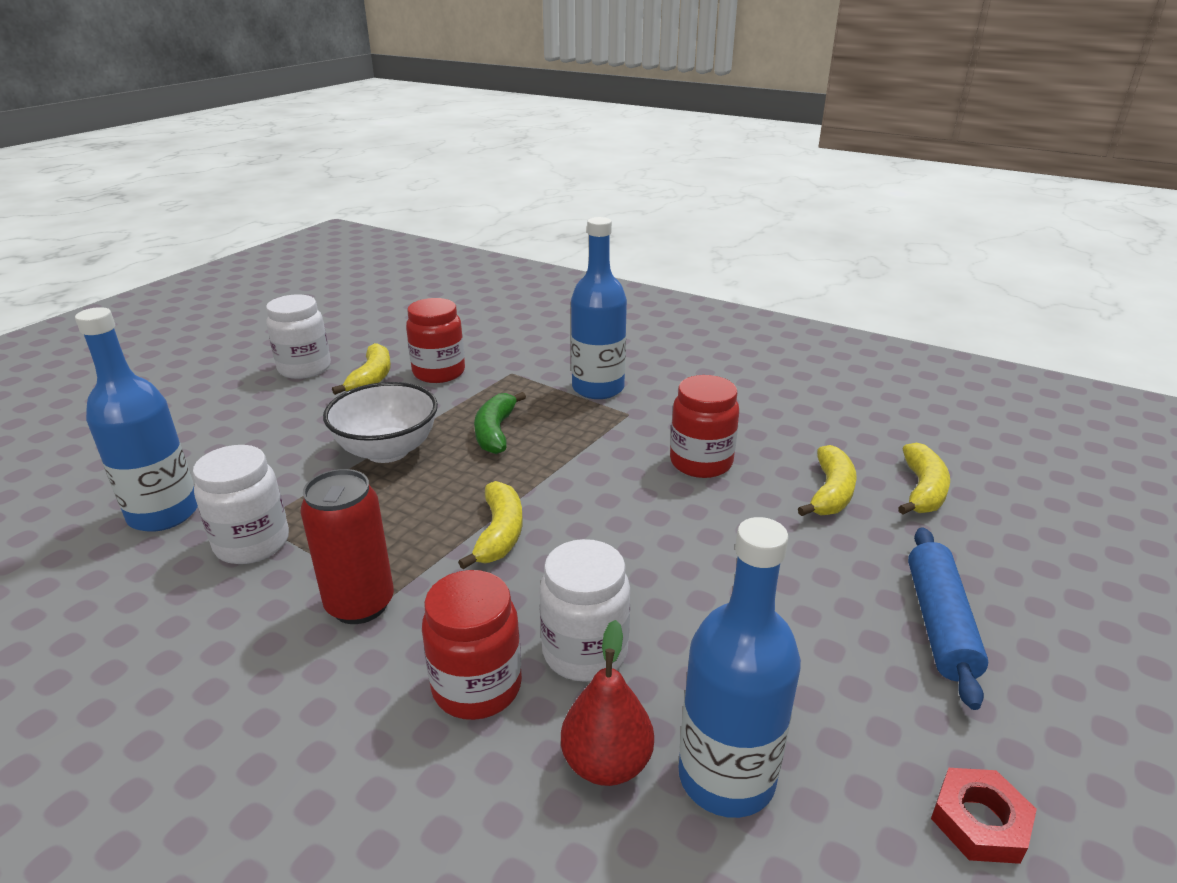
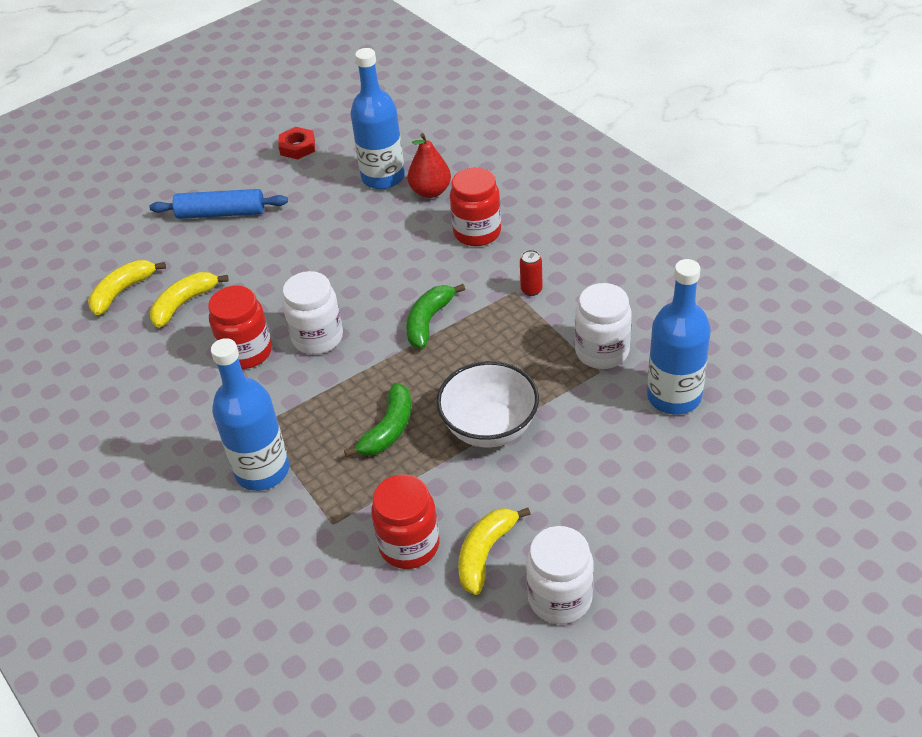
camera: 155 degrees left, 15 degrees up
(360, 604) = (531, 290): red can -> red can, size x0.49
(499, 534) = (428, 321): yellow banana -> green banana
(585, 652) = (414, 237): white jar -> white jar (317, 338)
(939, 623) = (221, 213): blue rolling pin -> blue rolling pin turned 60 degrees clockwise

